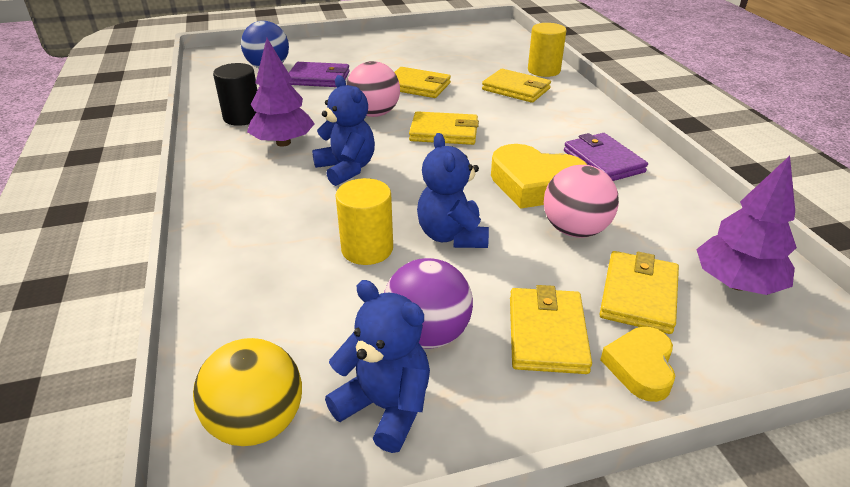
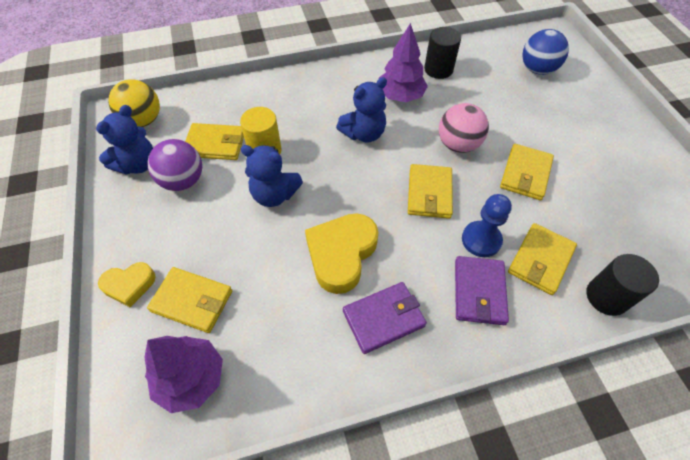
camera: 90 degrees right, 20 degrees up
(319, 78) = (523, 103): purple wallet -> purple wallet (479, 292)
(452, 236) = (274, 195): blue teddy bear -> blue teddy bear turned 150 degrees counterclockwise
(499, 111) = (481, 240): none -> blue pawn
(544, 70) = (606, 297): yellow cylinder -> black cylinder
(547, 334) = (169, 239): yellow wallet -> yellow wallet (215, 144)
(575, 230) = (274, 274): pink ball -> none
(640, 367) = (129, 285): yellow heart -> yellow heart turned 150 degrees clockwise

